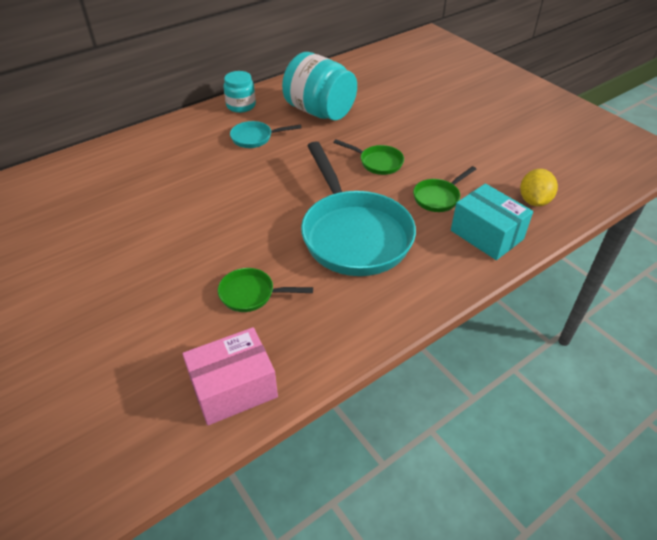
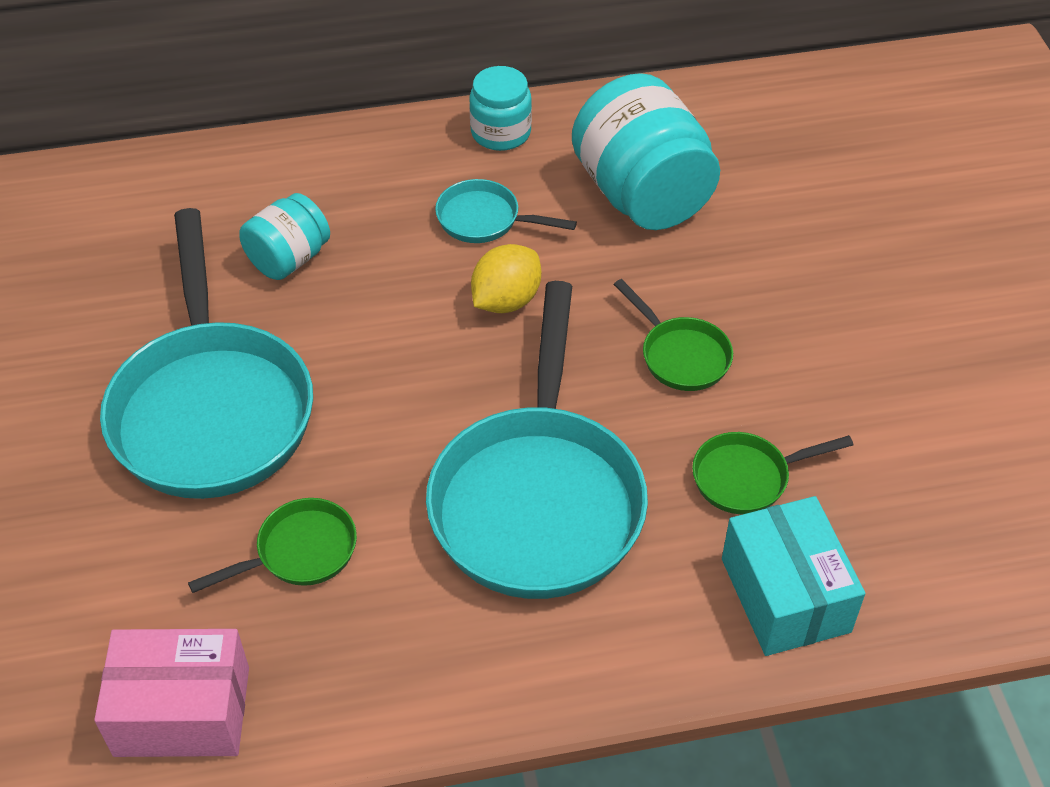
camera: 25 degrees right, 5 degrees up
(166, 249) = (212, 408): none -> turquoise pan
(168, 177) = (289, 259): none -> turquoise jar
(251, 294) = (299, 552): green pan -> green pan turned 120 degrees clockwise
(534, 201) = (934, 556): yellow lemon -> yellow lemon (506, 300)

